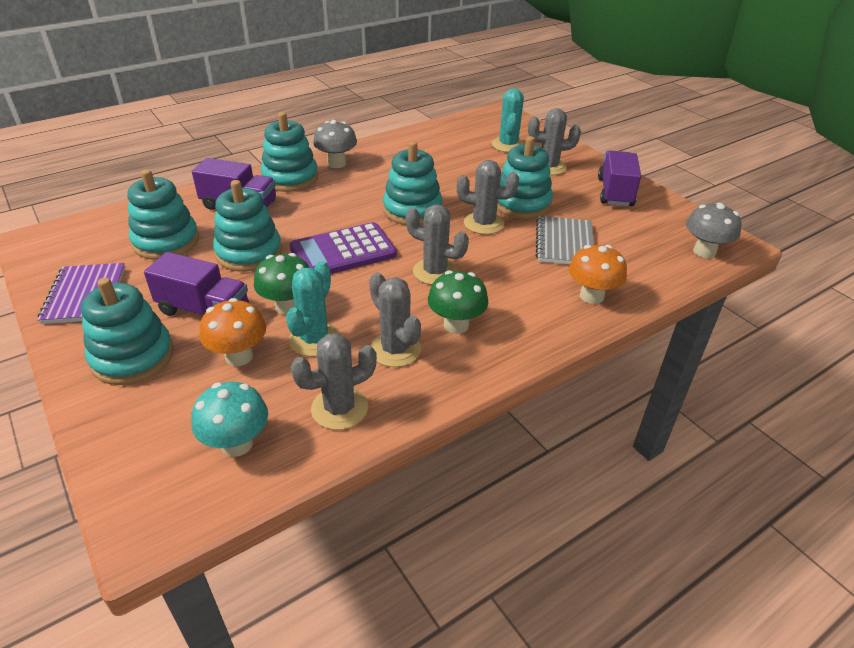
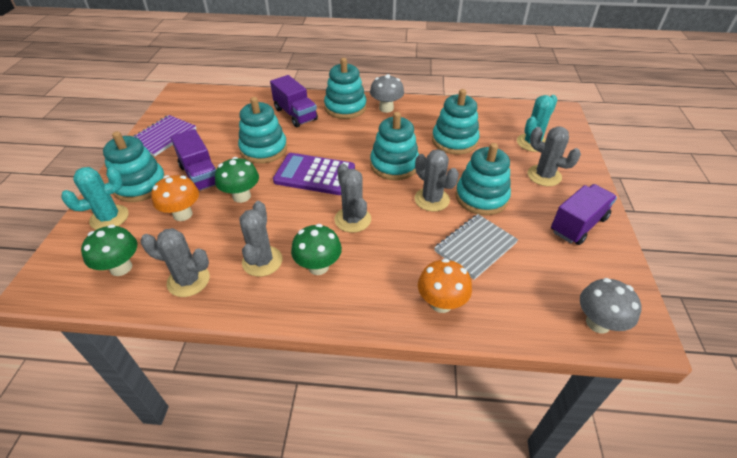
camera: 40 degrees right, 5 degrees up
(166, 242) = (233, 122): turquoise stacking toy -> turquoise stacking toy (454, 141)
(237, 444) = (121, 267): turquoise mushroom -> green mushroom
(314, 339) = (229, 226): turquoise cactus -> turquoise cactus (109, 218)

